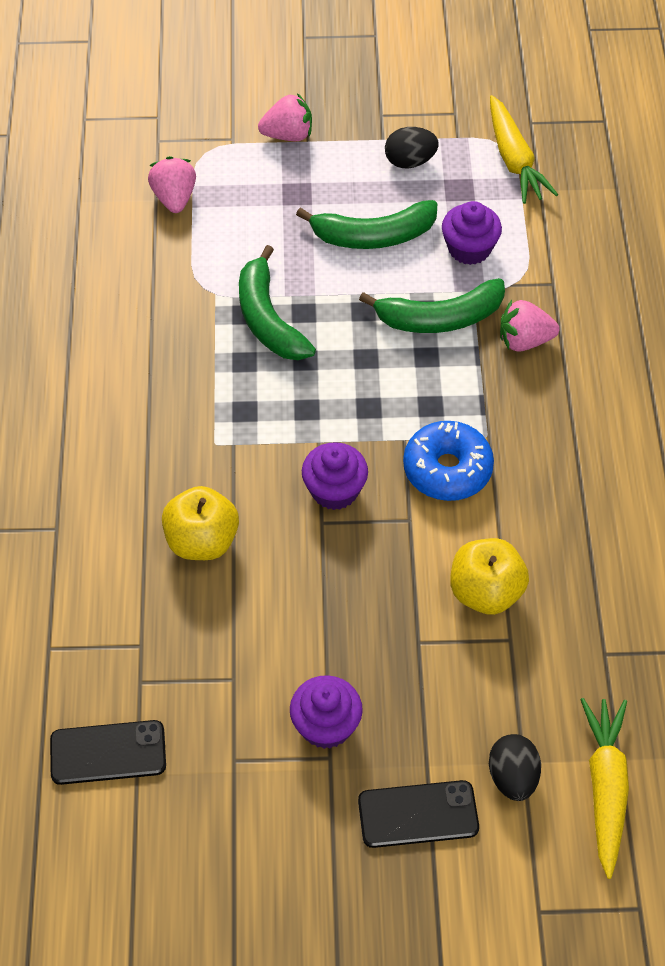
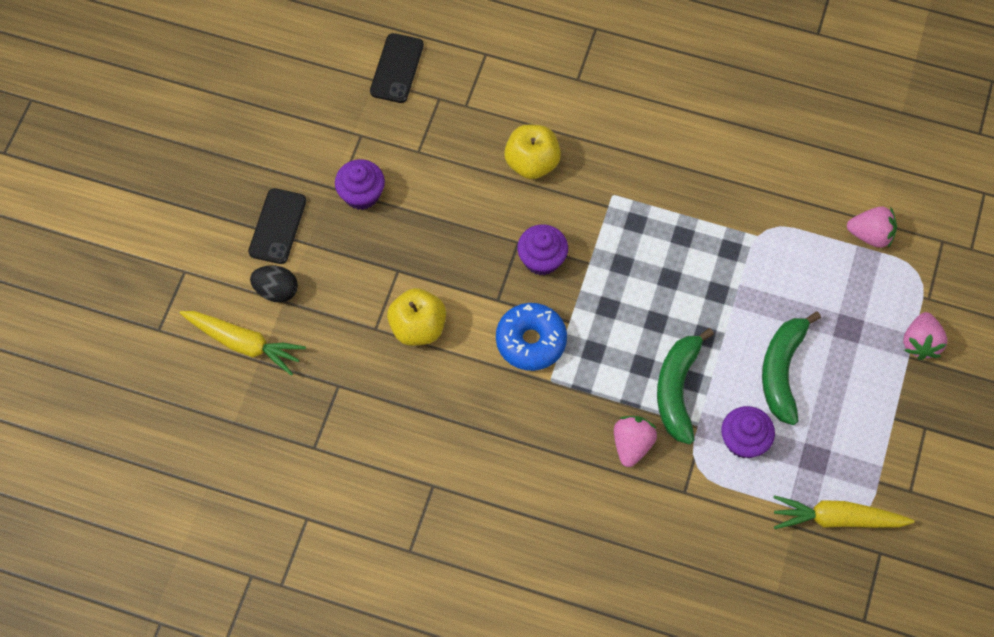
camera: 110 degrees right, 10 degrees up
(268, 319) = (718, 265): green banana -> none
(410, 161) = (860, 430): black egg -> none

